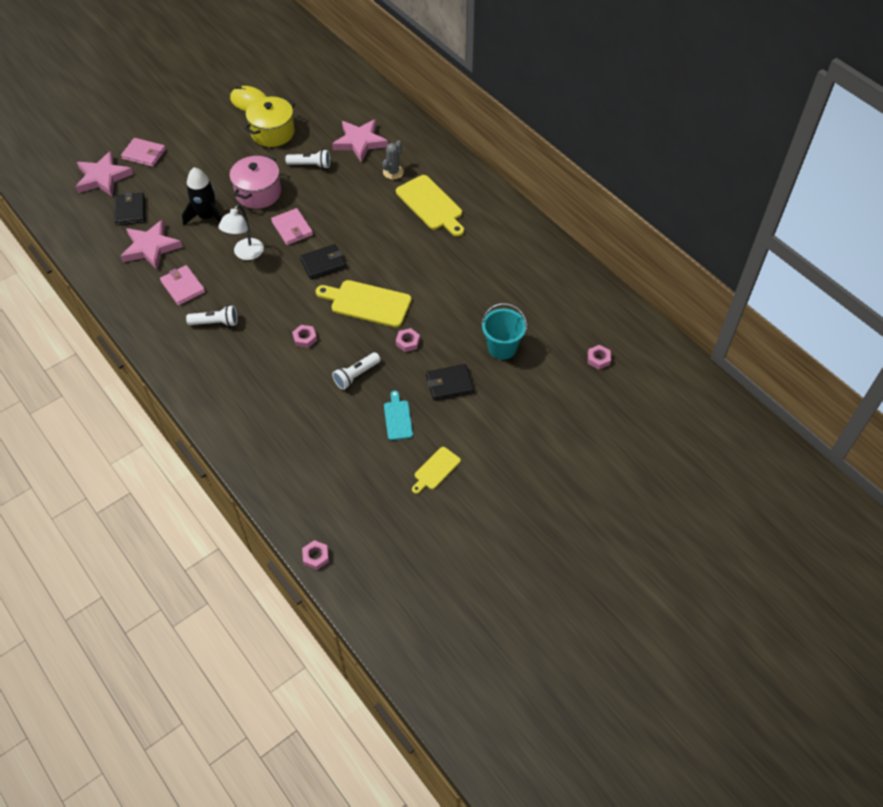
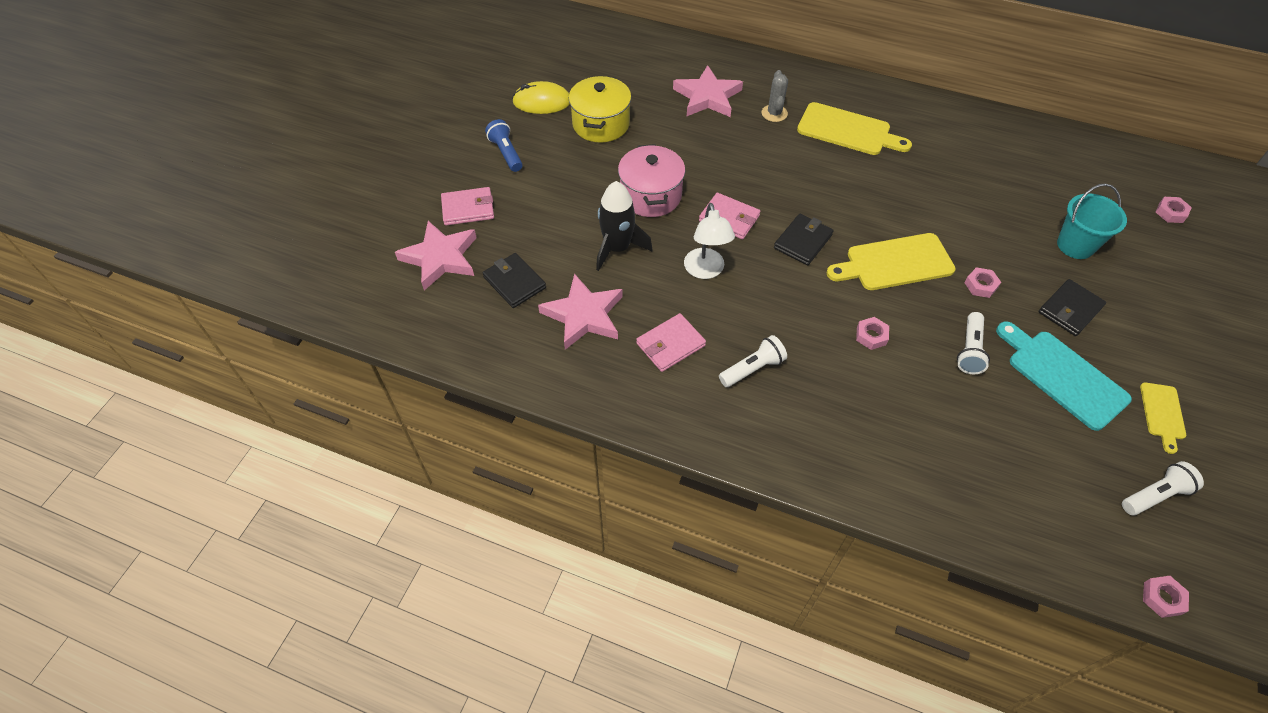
camera: 30 degrees left, 0 degrees up
(183, 287) = (670, 344): pink wallet -> pink wallet turned 60 degrees counterclockwise
(197, 128) = (506, 153): none -> blue flashlight
(310, 165) = (679, 141): white flashlight -> white flashlight (1155, 495)
(398, 418) = (1063, 376): turquoise cutting board -> turquoise cutting board, size x1.80

